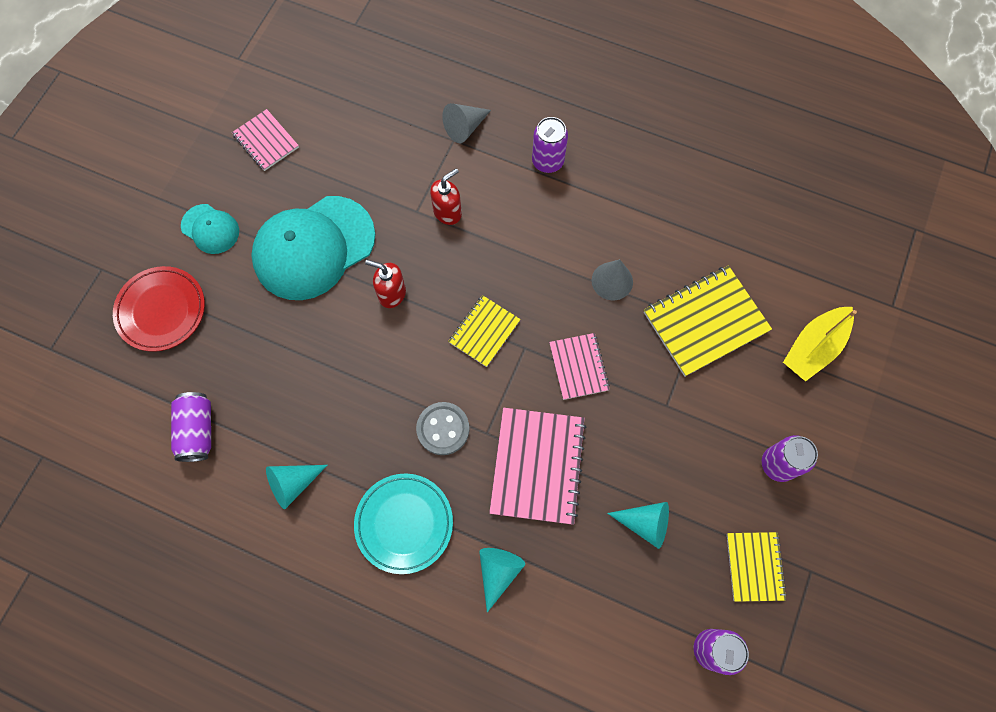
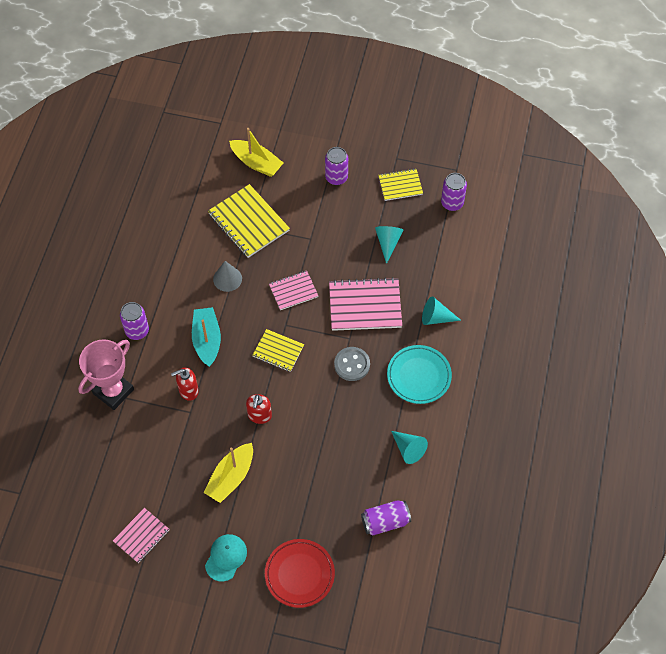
camera: 100 degrees left, 10 degrees down
(313, 248) = (231, 477): turquoise cap -> yellow boat
(447, 212) = (188, 390): red soap dispenser -> red soap dispenser turned 60 degrees counterclockwise
(465, 127) = (113, 391): grey cone -> pink trophy
(518, 243) = (207, 340): none -> turquoise boat

